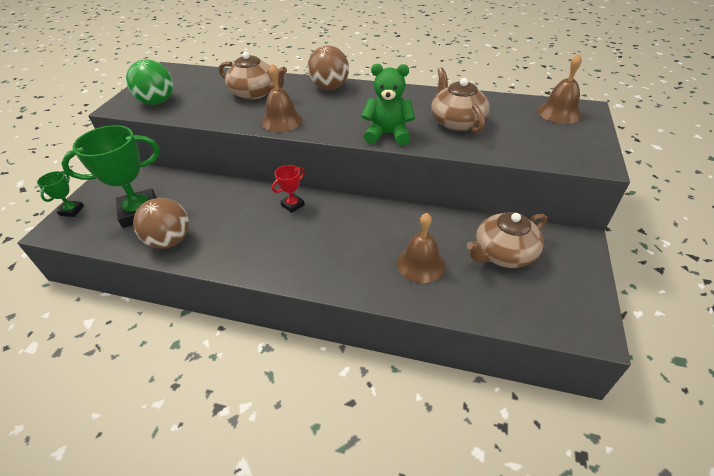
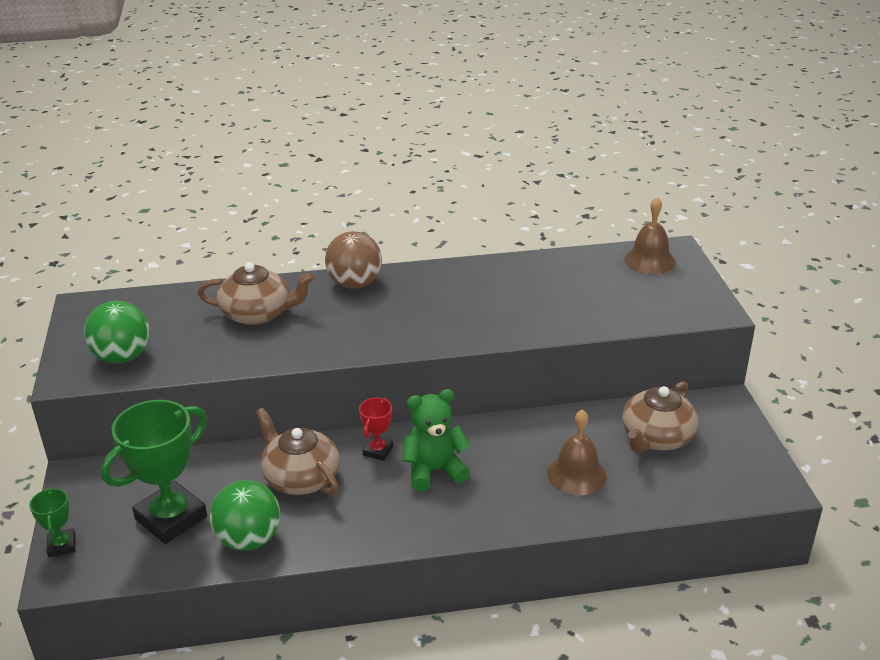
camera: 25 degrees left, 10 degrees down
(170, 241) = (249, 539): brown ball -> green ball
(282, 121) = (329, 344): brown bell -> none
(388, 134) = (476, 331): green teddy bear -> green teddy bear (434, 471)
(456, 122) = (545, 297): brown teapot -> brown teapot (300, 477)

